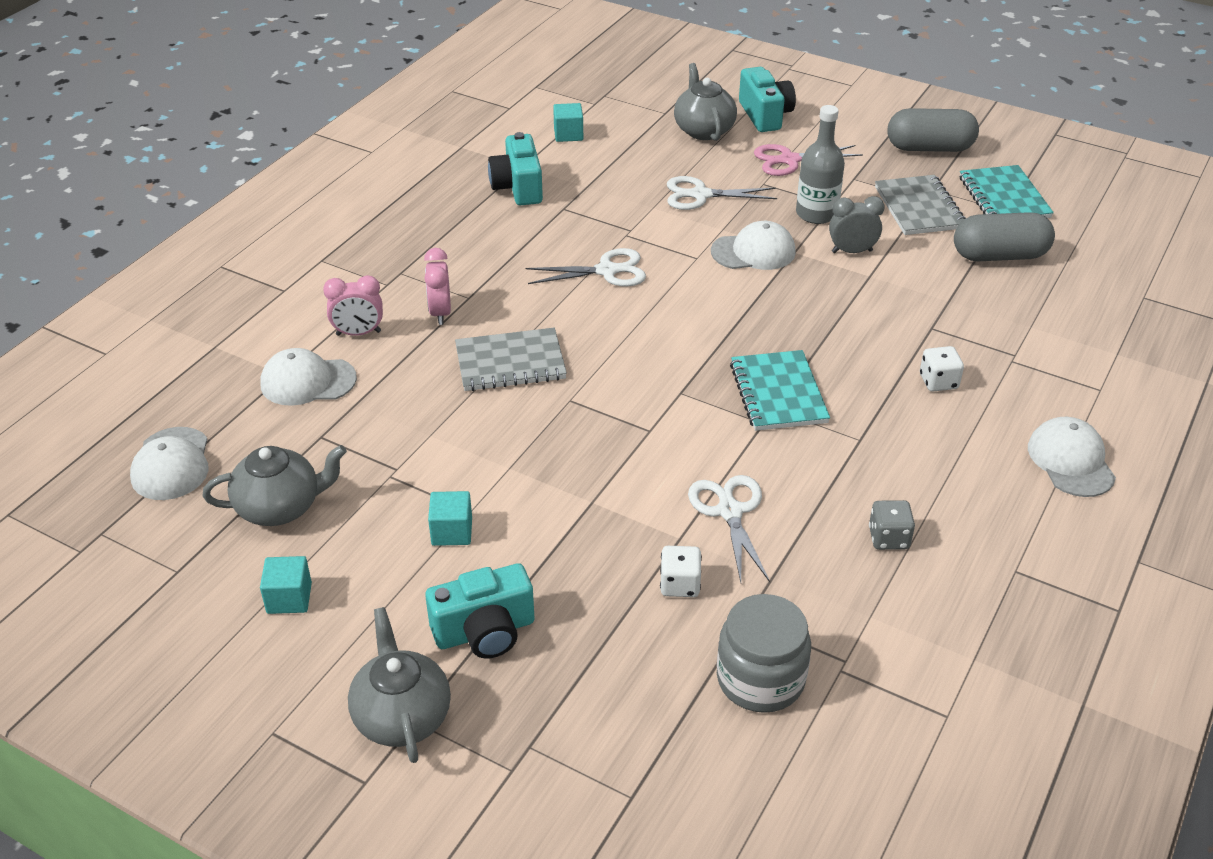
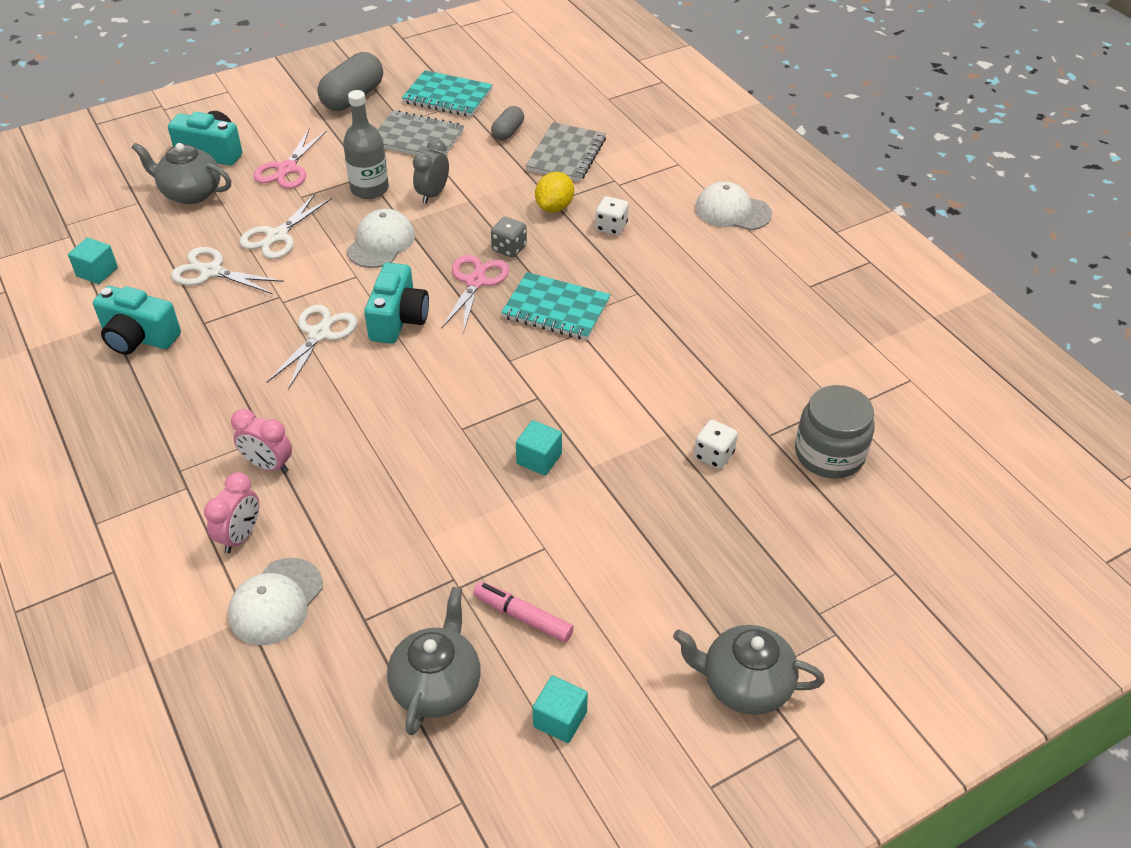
camera: 60 degrees left, 5 degrees up
(171, 464) = (303, 759): white cap -> none
(384, 529) = (523, 617): none -> pink marker
(452, 531) = (560, 570): turquoise cube -> turquoise cube (539, 459)
(485, 631) = (687, 593): turquoise camera -> turquoise camera (398, 319)
(510, 363) = (382, 446): grey notebook -> grey notebook (566, 155)
(729, 511) = (659, 394): white scissors -> white scissors (211, 271)
(762, 328) = (475, 282): none -> pink scissors
(888, 538) = (742, 327): grey dice -> grey dice (509, 248)
(923, 332) = (554, 207): none -> yellow lemon
(999, 256) = (508, 132): grey capsule -> grey capsule, size x0.56

